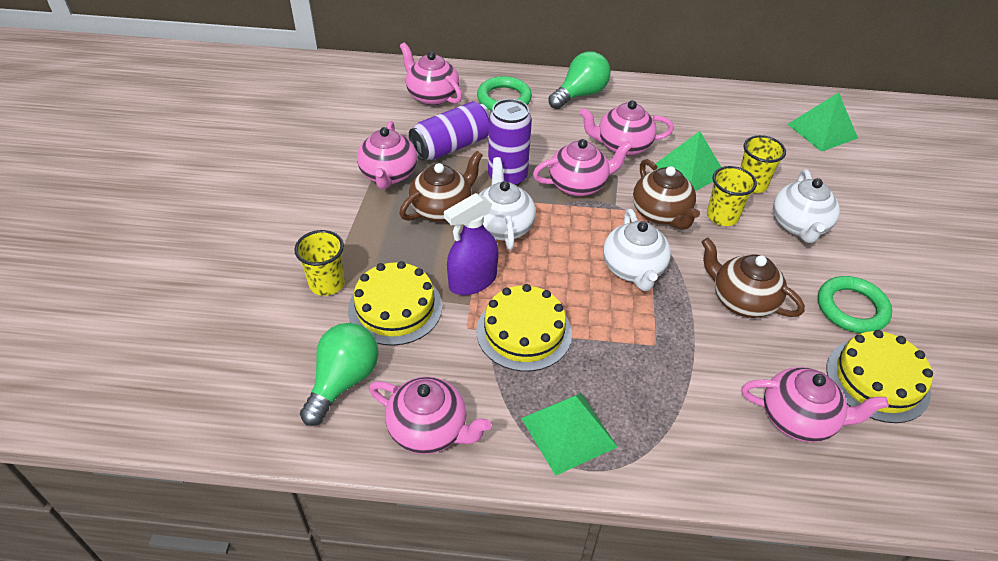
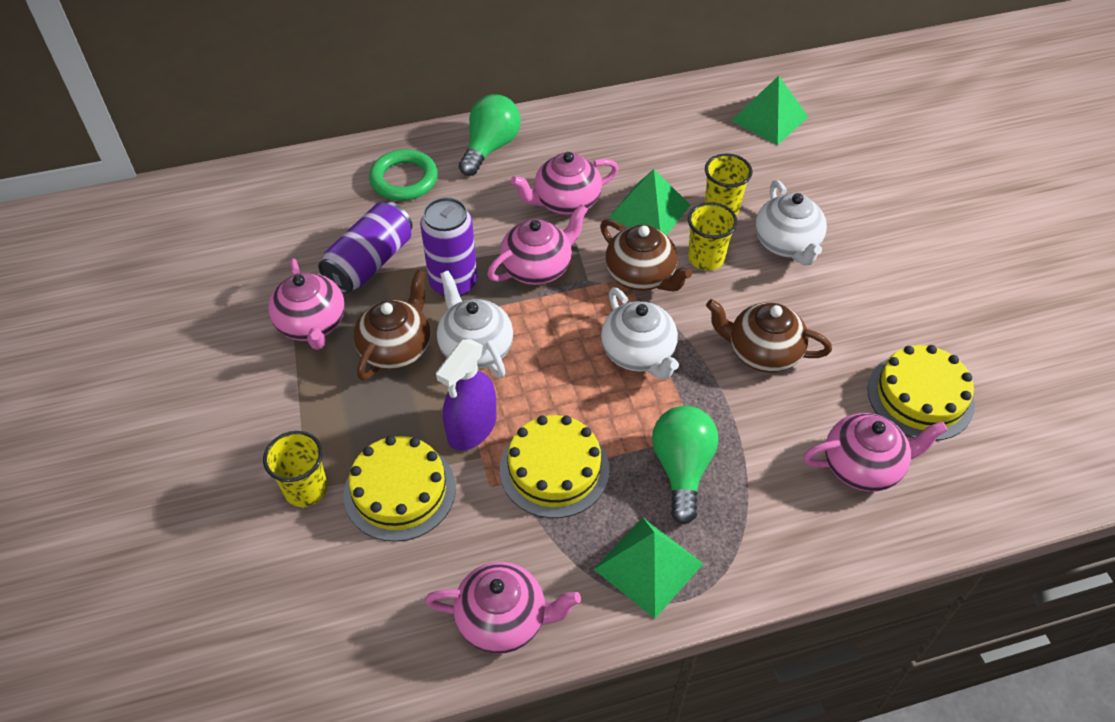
camera: 20 degrees left, 5 degrees up
(343, 381) = (383, 600): green light bulb -> green light bulb (682, 469)
(431, 96) = (315, 201): pink teapot -> none
(851, 308) = (870, 324): green ring -> none

